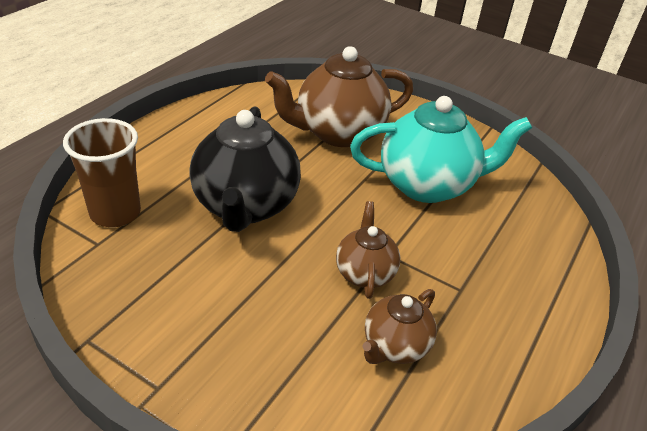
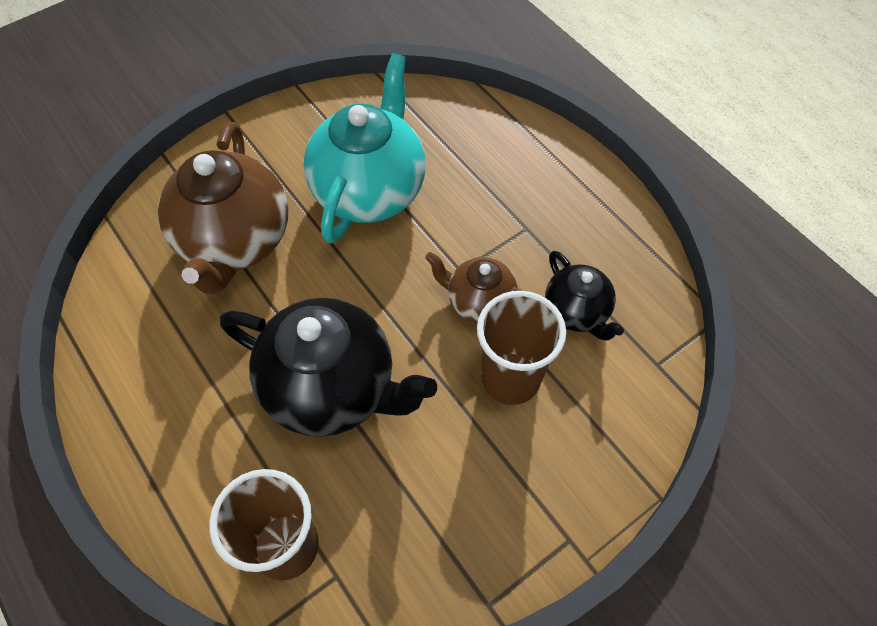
camera: 65 degrees left, 20 degrees up
(301, 310) = (510, 378): none -> brown cup
(394, 346) = (576, 312): brown teapot -> black teapot

